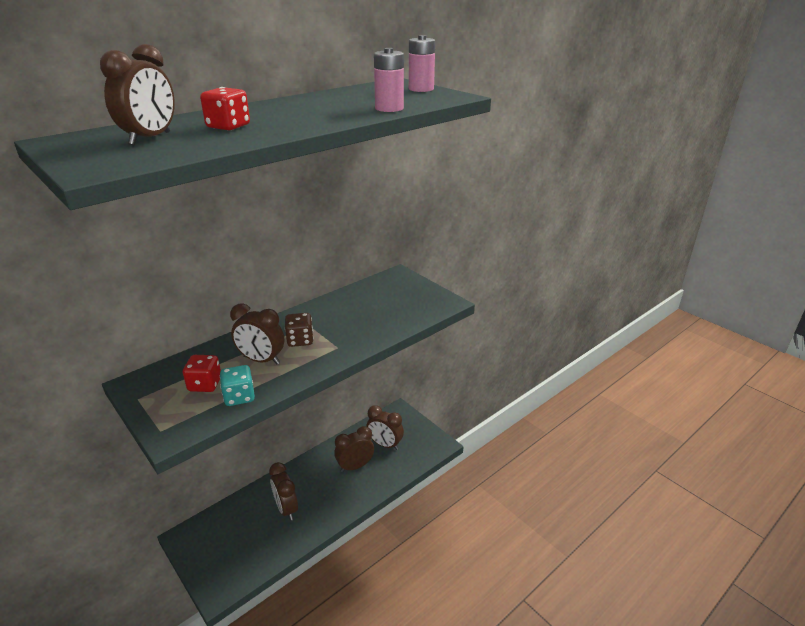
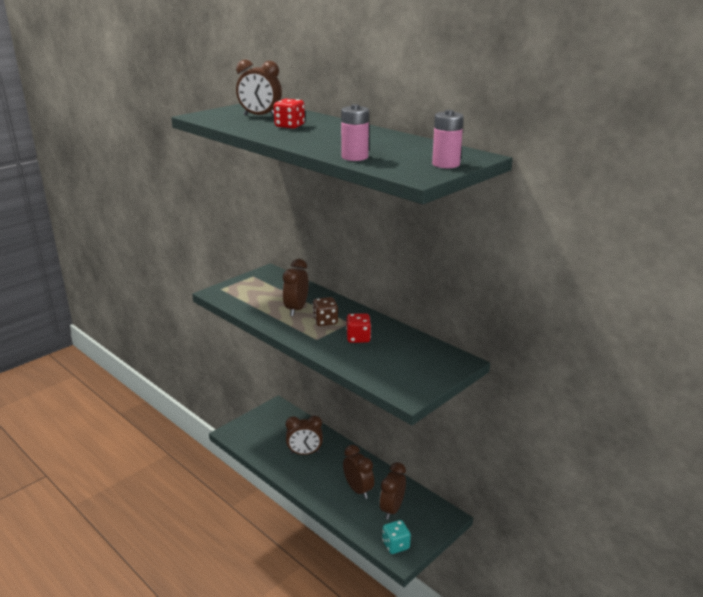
camera: 85 degrees right, 5 degrees down
(205, 384) = (266, 294): red dice -> red dice (358, 338)
(239, 397) = (252, 308): turquoise dice -> turquoise dice (395, 545)
(286, 508) = (304, 453): brown clock -> brown clock turned 150 degrees counterclockwise

